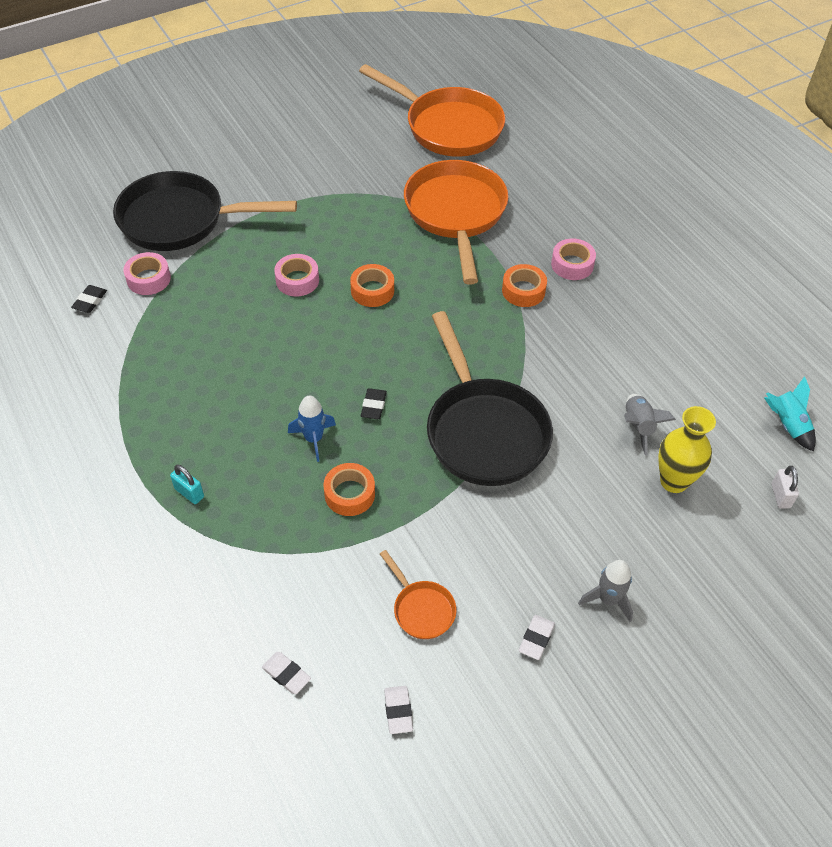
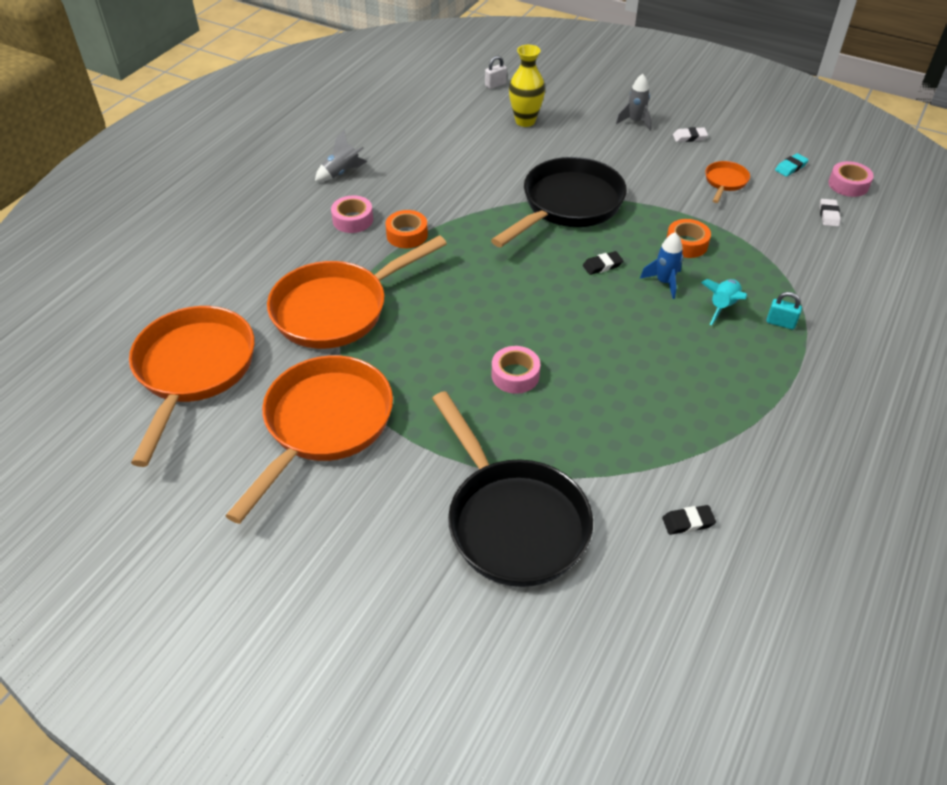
camera: 120 degrees left, 5 degrees down
(148, 279) = (615, 492): pink tape -> pink tape (848, 185)
(189, 493) = (780, 323): turquoise padlock -> turquoise padlock turned 75 degrees counterclockwise
(341, 168) = (324, 425): none -> orange pan
(372, 291) = (484, 320): orange tape -> none
(398, 711) = (790, 167): white eraser -> turquoise eraser
(638, 427) = (494, 145): grey rocket -> grey rocket (342, 173)
(787, 425) = (435, 93): turquoise rocket -> turquoise rocket (722, 306)

